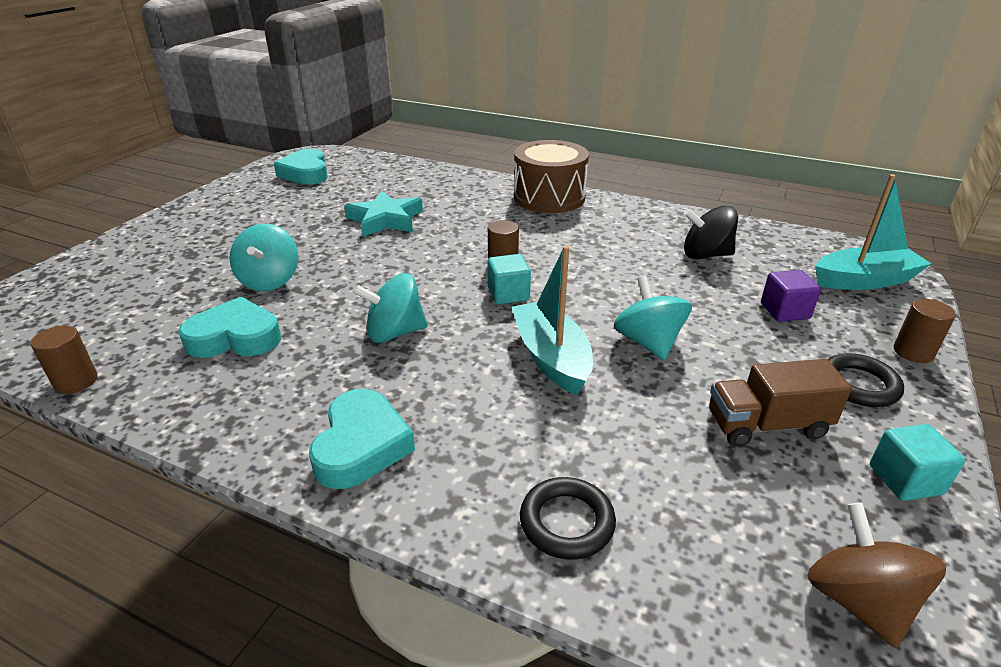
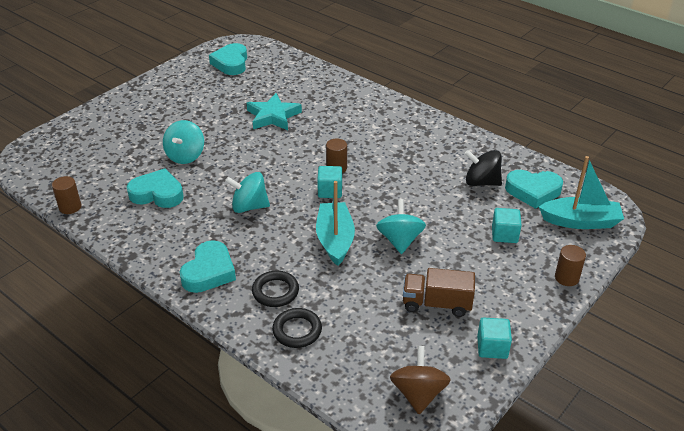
camera: 15 degrees right, 5 degrees up
(549, 197) = (398, 113): brown drum -> none
(777, 256) = (533, 191): none -> turquoise heart
(784, 311) = (504, 234): purple cube -> turquoise cube
(859, 385) = (512, 291): black ring -> black ring (275, 291)

